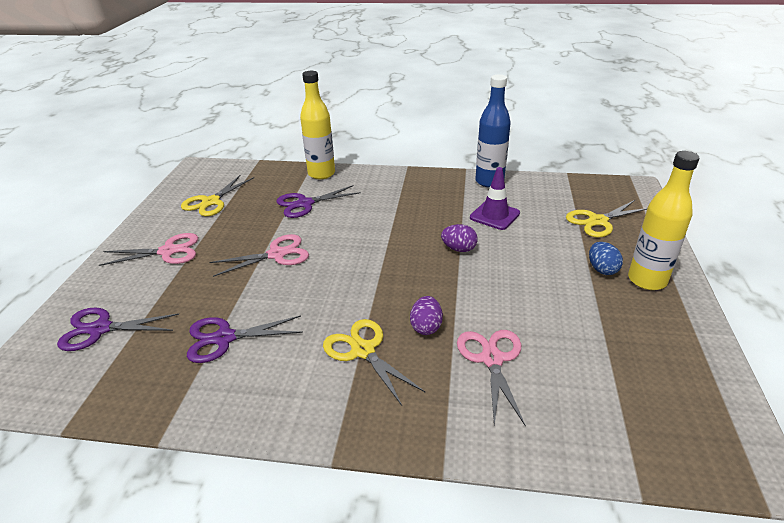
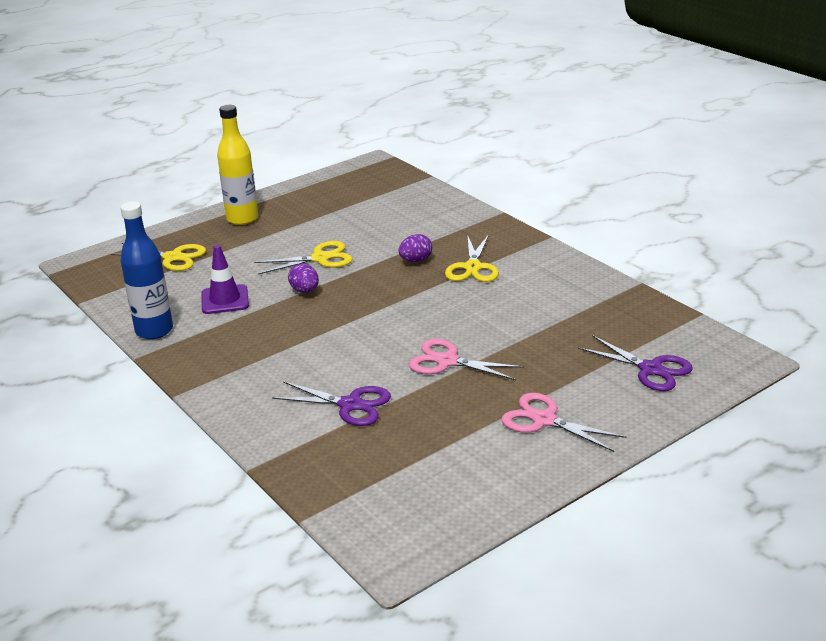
camera: 135 degrees left, 5 degrees down
(211, 202) = (441, 469): yellow scissors -> yellow scissors (320, 258)
(224, 338) = (556, 316): purple scissors -> none
(321, 174) = (272, 440): yellow bottle -> none
(492, 359) = (407, 231): pink scissors -> none
(602, 269) = (250, 235): blue egg -> none

